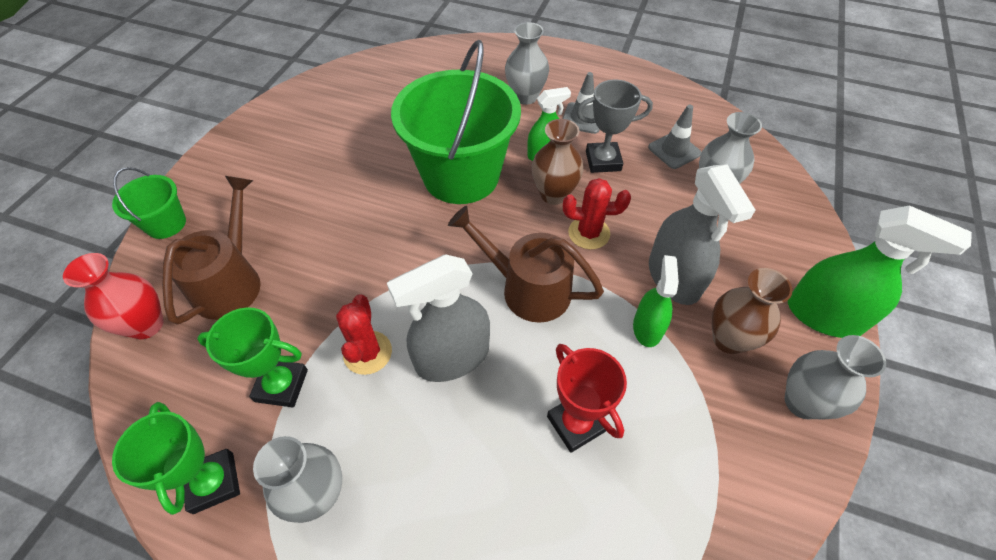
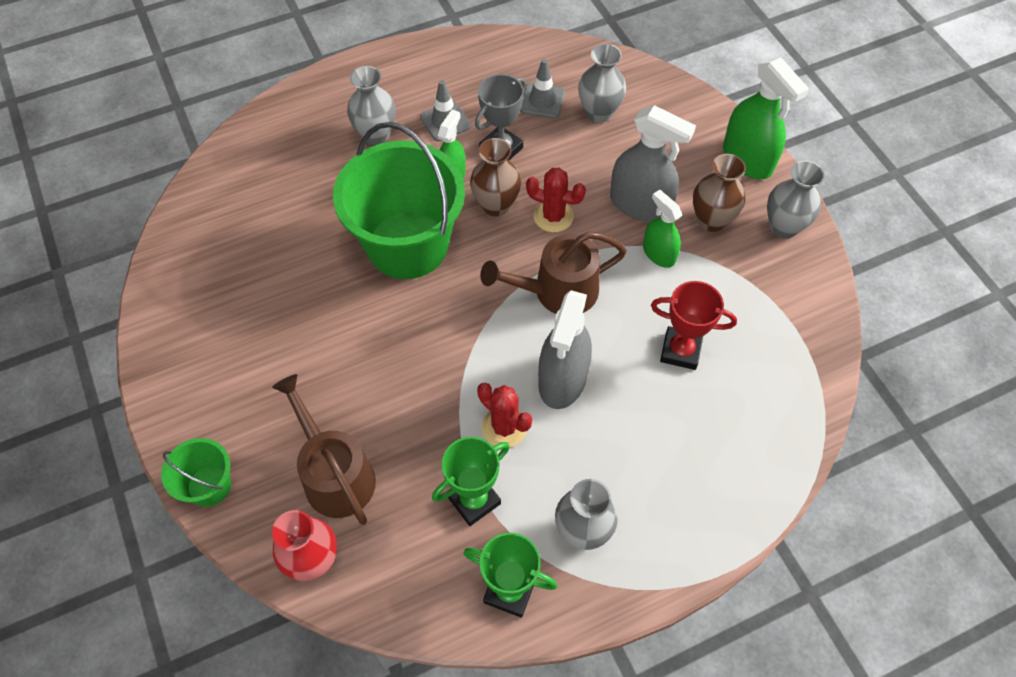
camera: 45 degrees left, 5 degrees up
(589, 233) = (553, 216): red cactus -> red cactus turned 60 degrees clockwise
(824, 315) = (747, 159): green spray bottle -> green spray bottle turned 75 degrees clockwise

